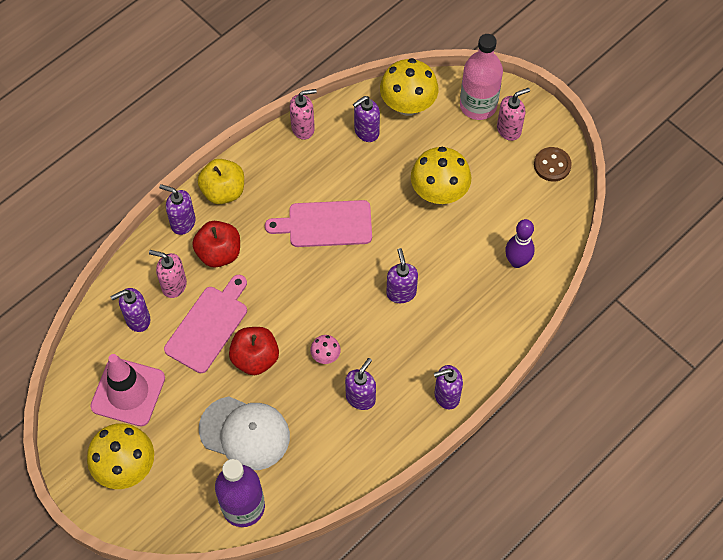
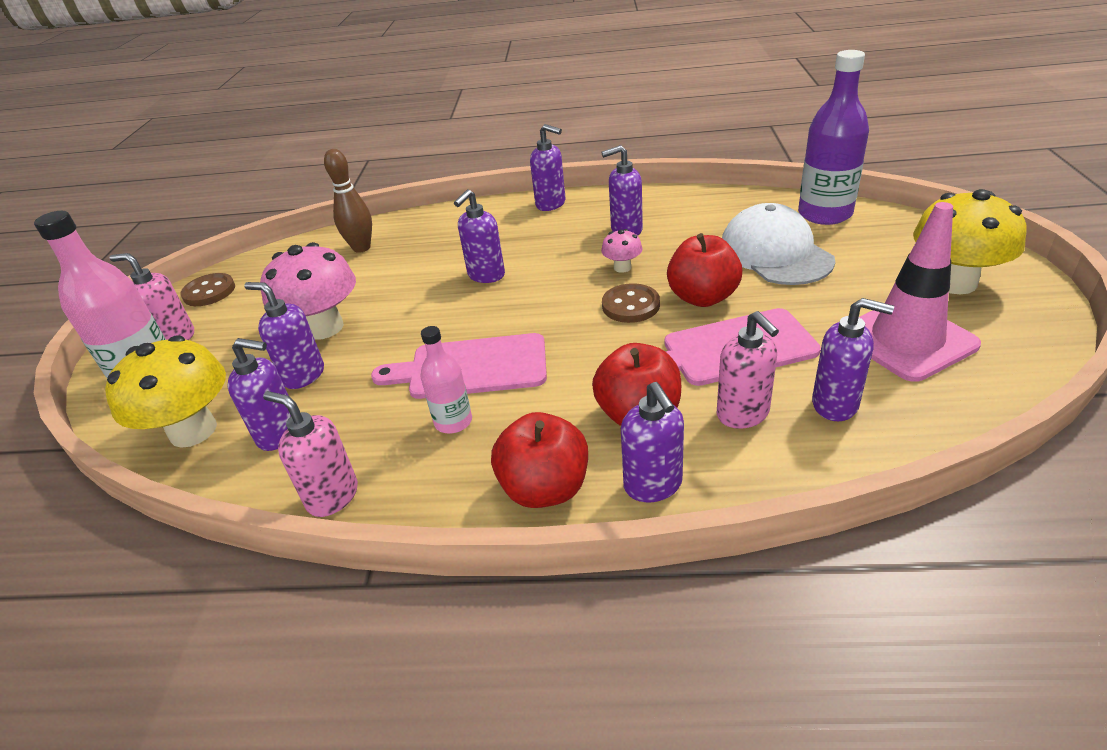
camera: 130 degrees left, 25 degrees down
(223, 191) = (545, 488): yellow apple -> red apple
(289, 324) = (630, 305): none -> brown button
(297, 192) = (453, 422): none -> pink bottle
(325, 224) = (471, 367): pink cutting board -> pink cutting board turned 135 degrees clockwise
(403, 162) = (303, 375): none -> purple soap dispenser
(439, 192) = (324, 328): yellow mushroom -> pink mushroom
(517, 261) = (361, 248): purple bowling pin -> brown bowling pin

